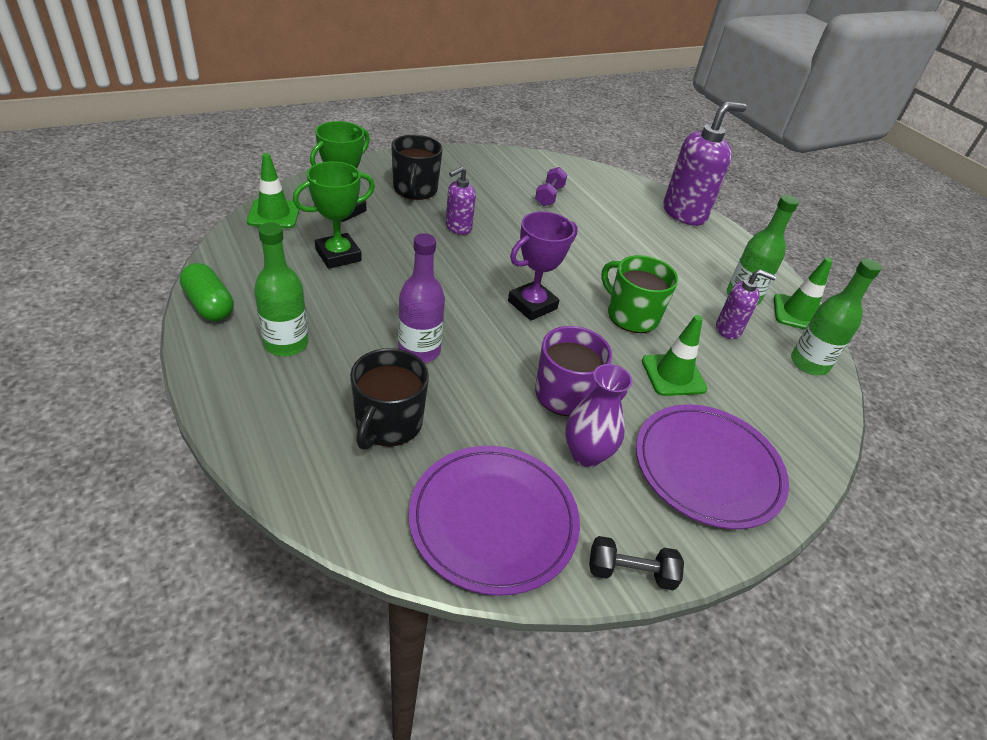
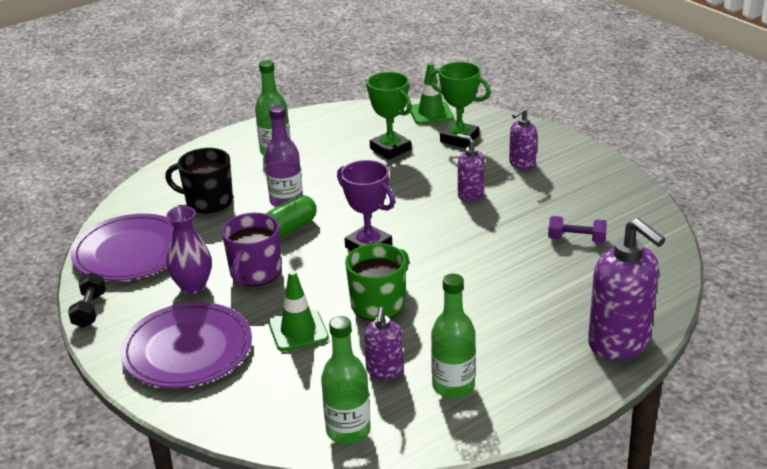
camera: 90 degrees right, 10 degrees down
(209, 305) = (305, 118): green capsule -> green capsule (290, 228)
(415, 190) = (522, 164): black mug -> purple soap dispenser
(798, 313) = (441, 432): green traffic cone -> none

